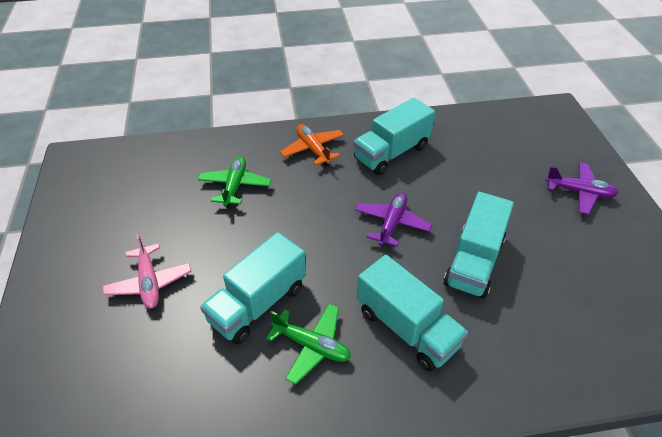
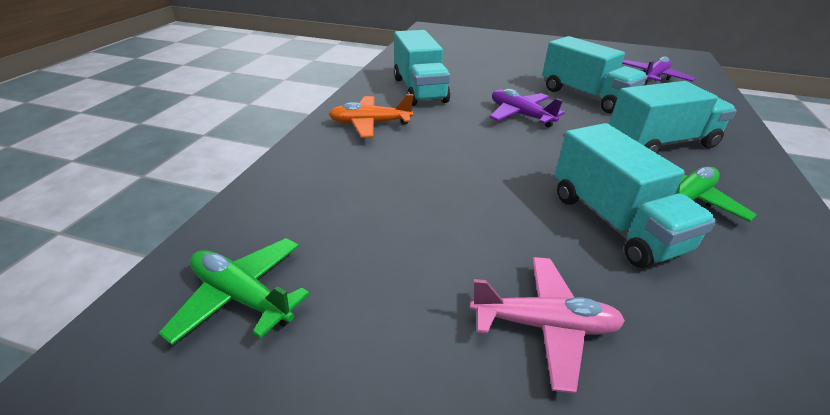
camera: 65 degrees left, 10 degrees down
(235, 186) = (383, 190): green plane -> green plane (242, 296)
(579, 192) = (527, 47): purple plane -> purple plane (653, 78)

